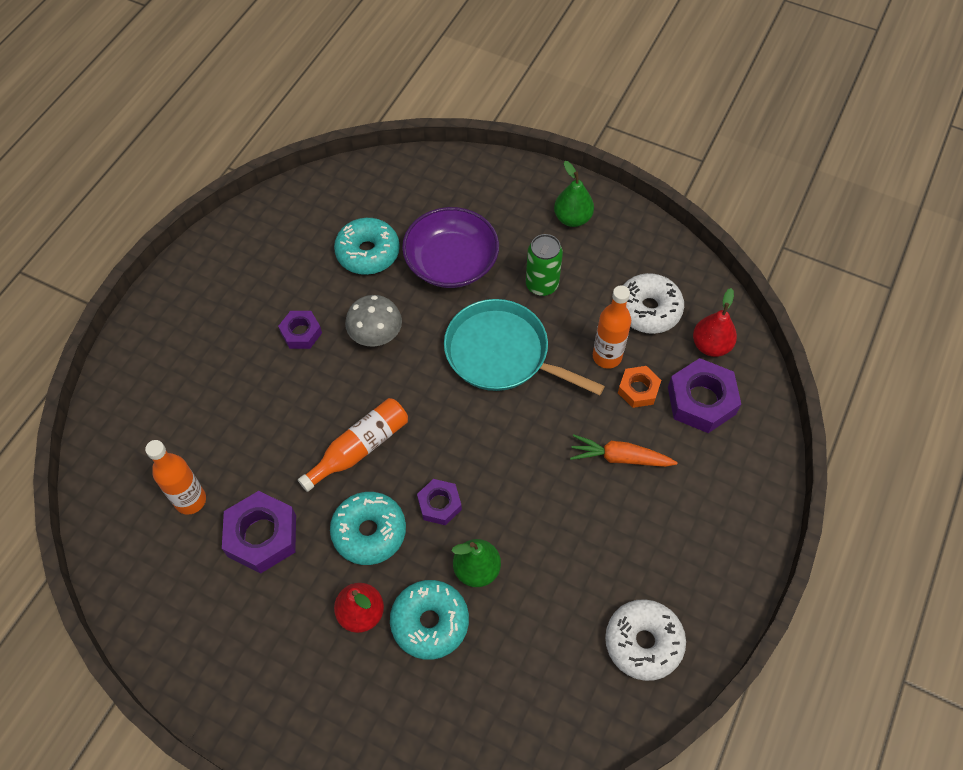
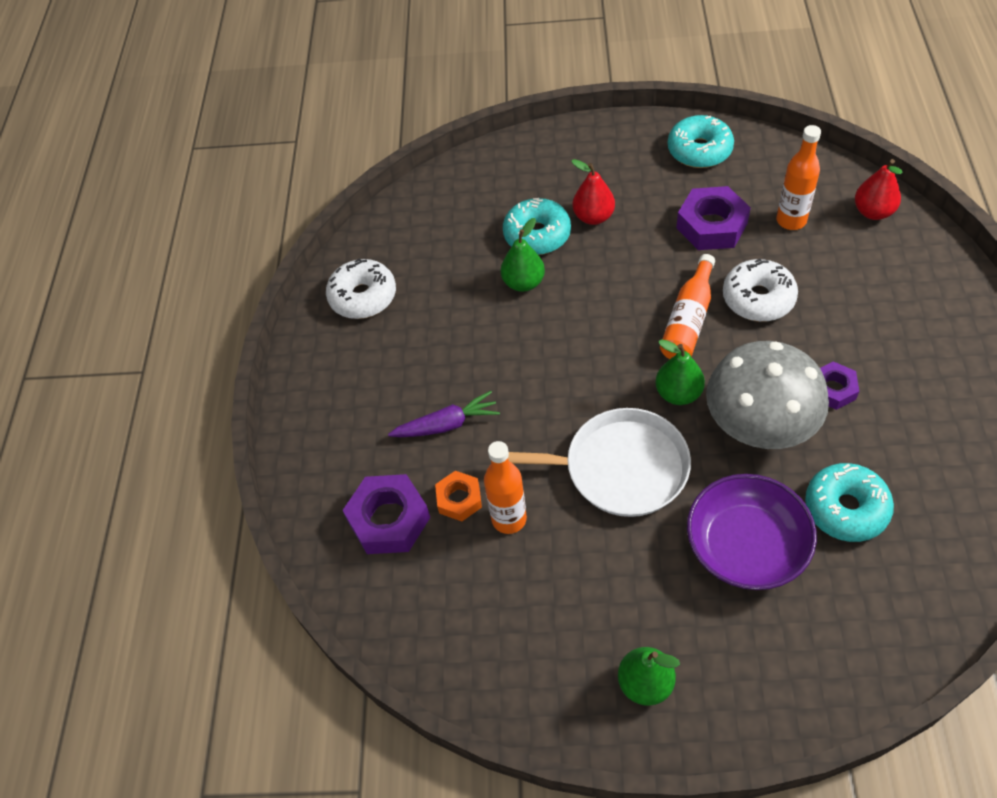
camera: 160 degrees right, 5 degrees down
(369, 532) = (629, 266): turquoise donut -> turquoise donut (699, 150)
(375, 334) = (759, 424): grey mushroom -> grey mushroom, size x1.77
(416, 388) = (678, 393): none -> green pear
(439, 504) = (586, 312): purple nut -> none
(502, 353) = (619, 468): turquoise pan -> white pan
(542, 285) = (626, 569): green can -> none
(619, 457) = (447, 424): orange carrot -> purple carrot
(648, 310) = (490, 599): white donut -> white donut (758, 298)
(710, 345) = (401, 589): red pear -> red pear (873, 212)

